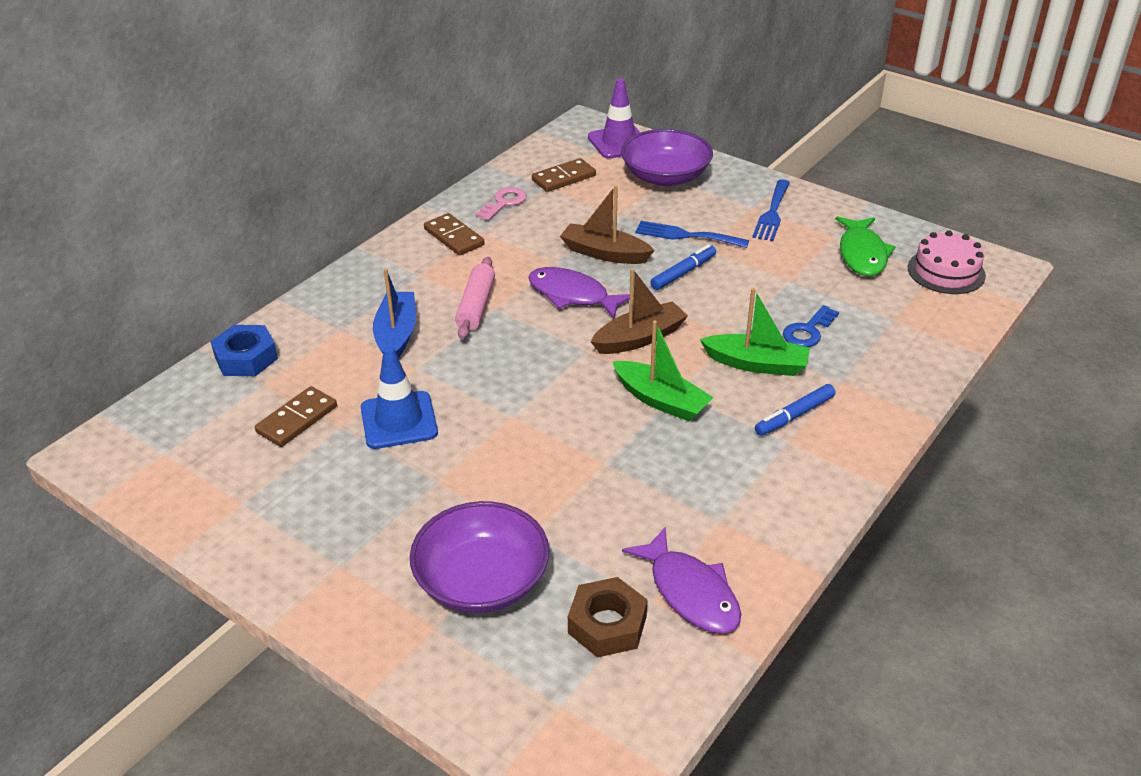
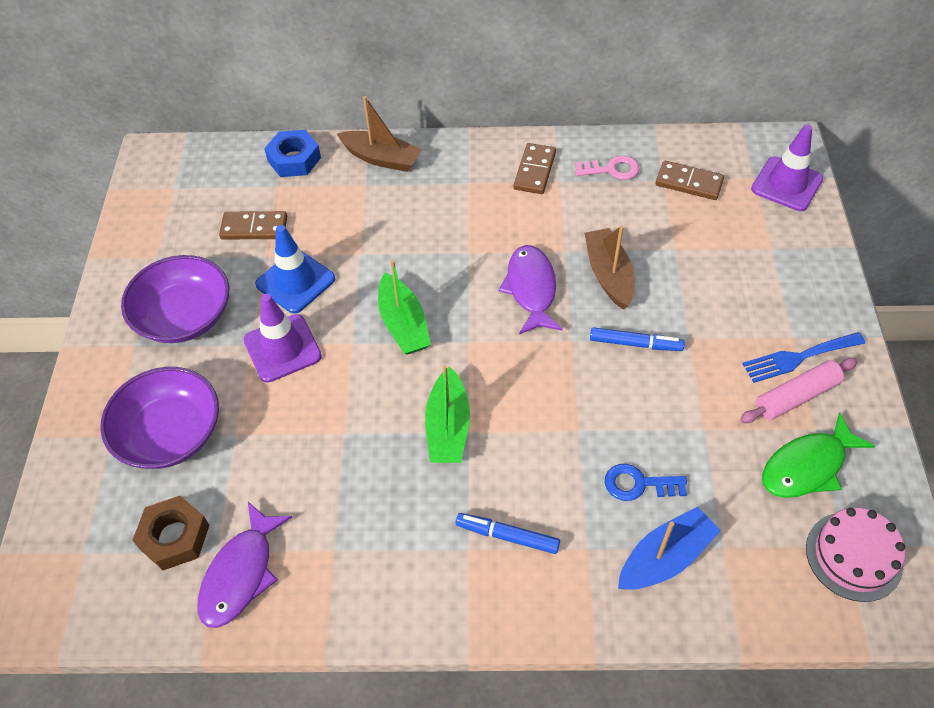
camera: 55 degrees right, 15 degrees up
(396, 335) = (387, 218): blue boat -> blue boat (665, 557)
(467, 461) = (282, 348): none -> purple traffic cone
(476, 306) = (461, 240): pink rolling pin -> pink rolling pin (796, 397)
(639, 338) = (515, 366): brown boat -> brown boat (381, 158)
(665, 177) = (769, 247): purple bowl -> purple bowl (184, 316)
(686, 235) = (693, 314): blue fork -> none
(756, 364) = (554, 469): green boat -> green boat (403, 324)

